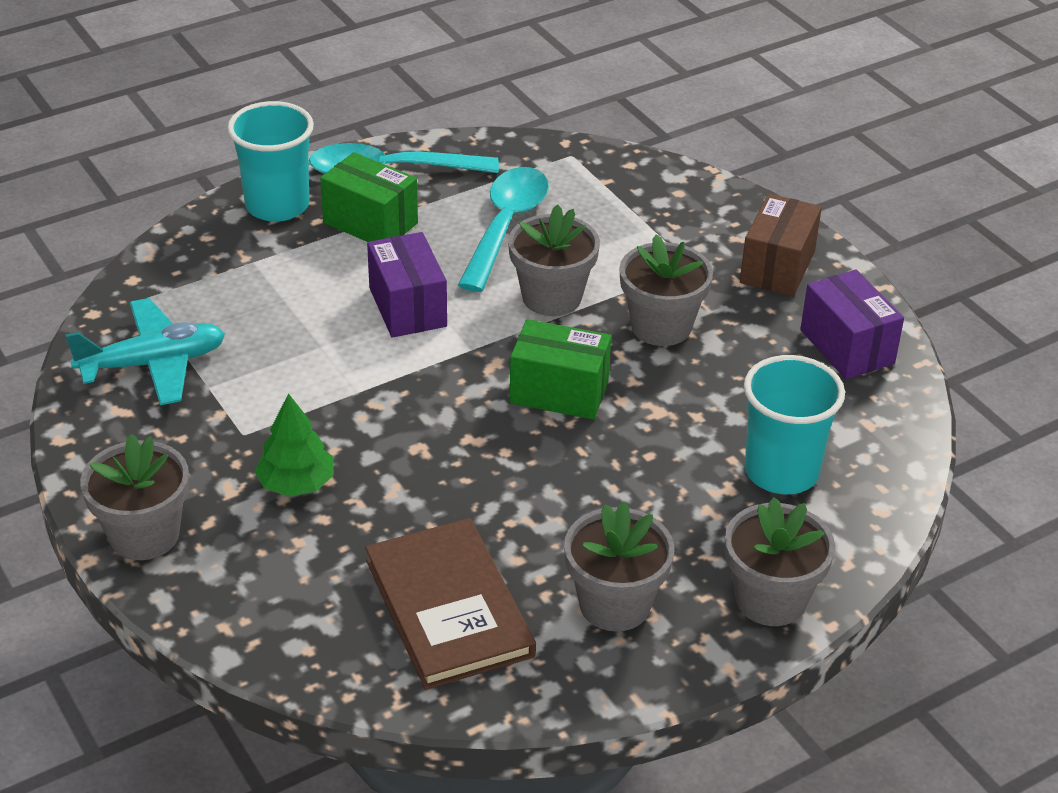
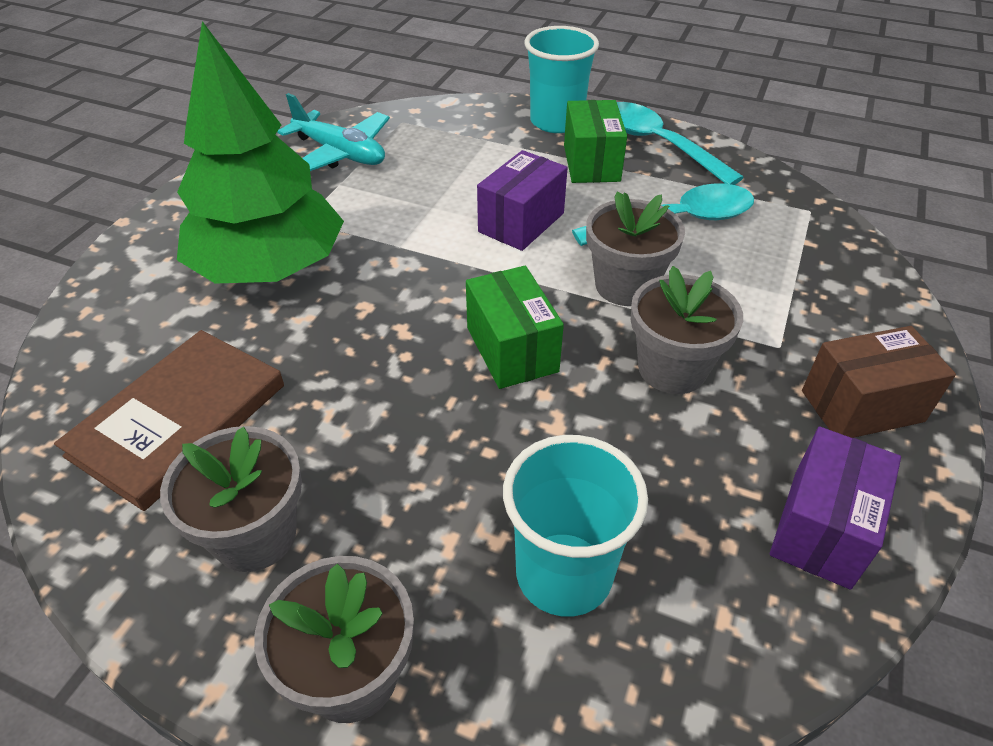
camera: 55 degrees right, 5 degrees up
(144, 535) = (162, 230): grey flower pot -> none
(296, 484) = (269, 268): green tree -> green tree, size x2.25

